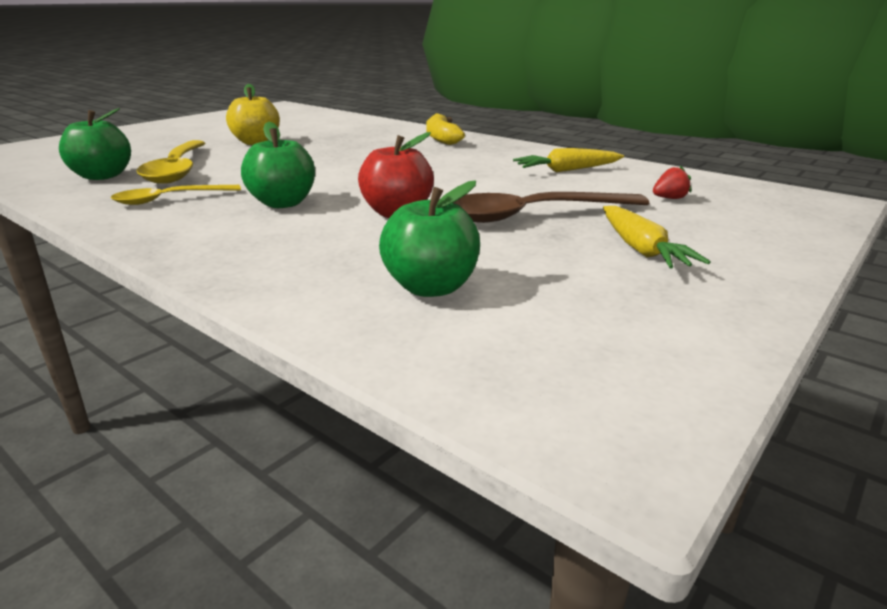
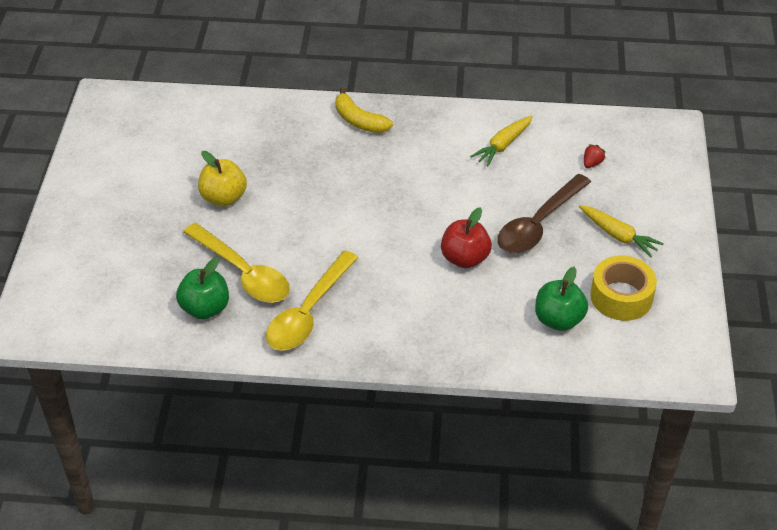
camera: 35 degrees left, 20 degrees up
(170, 199) = (308, 312): yellow spoon -> yellow spoon, size x1.68
(283, 203) = (385, 281): green apple -> none
(571, 298) = (621, 297): none -> yellow tape

